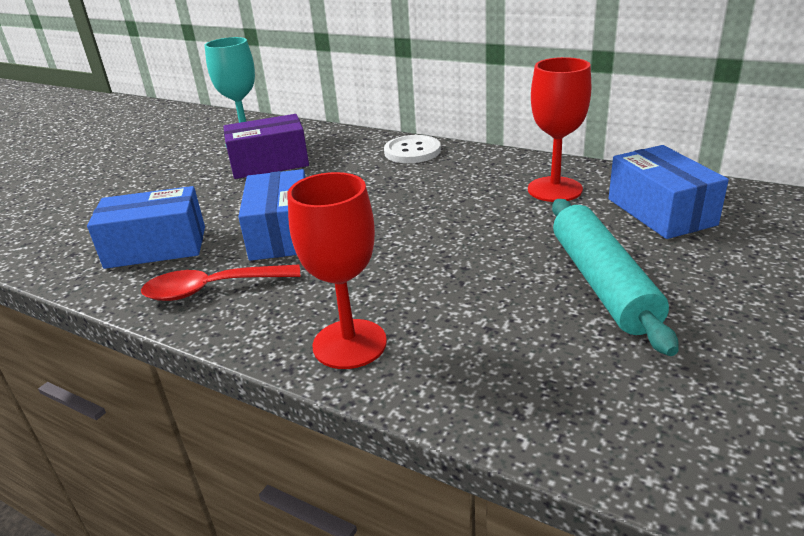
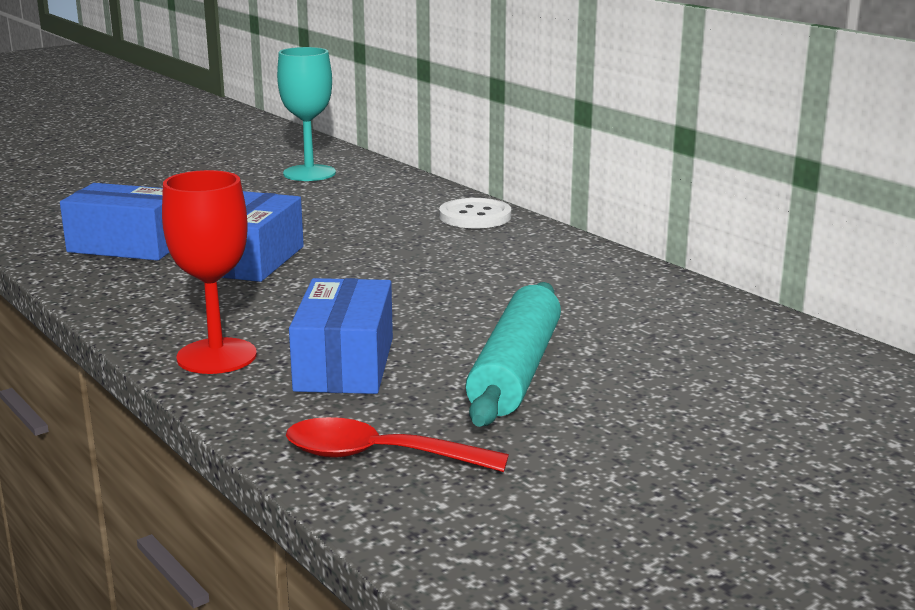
camera: 20 degrees right, 10 degrees down
(212, 289) = (143, 289): red spoon -> red spoon (379, 456)
(269, 163) = (310, 197): purple box -> none
(554, 189) = (584, 284): red goblet -> none
(660, 212) = (674, 329): blue box -> blue box (344, 364)

